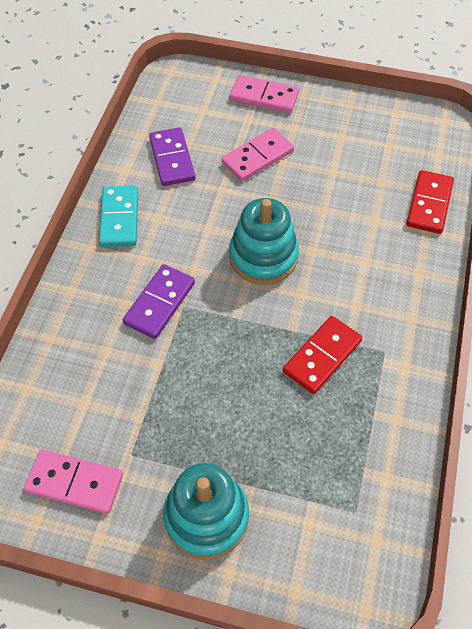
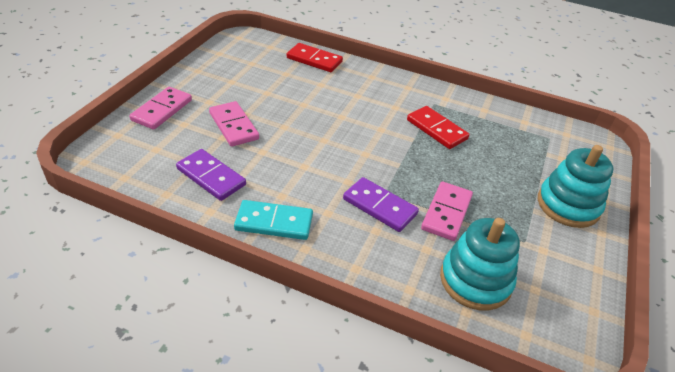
camera: 85 degrees left, 15 degrees down
(75, 482) = (555, 280): pink domino -> pink domino (446, 213)
(172, 159) = (211, 177): purple domino -> purple domino turned 45 degrees clockwise
(263, 257) = (342, 141): turquoise stacking toy -> turquoise stacking toy (475, 280)

